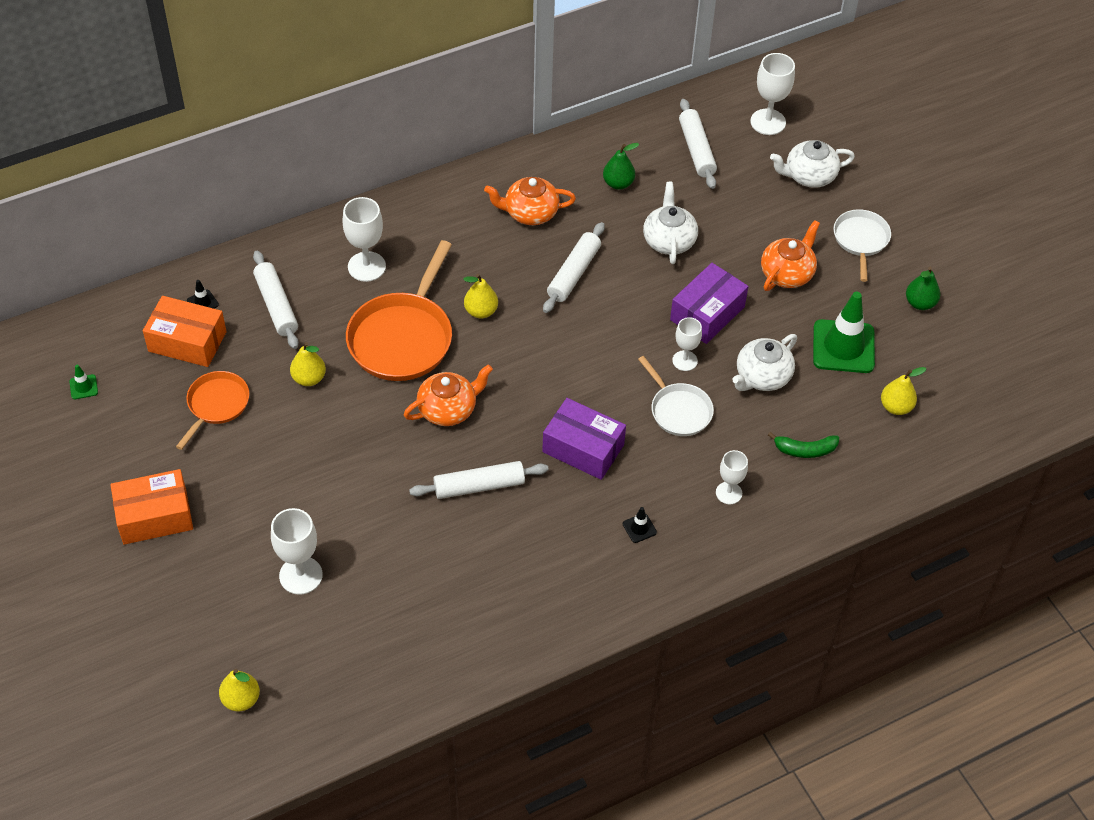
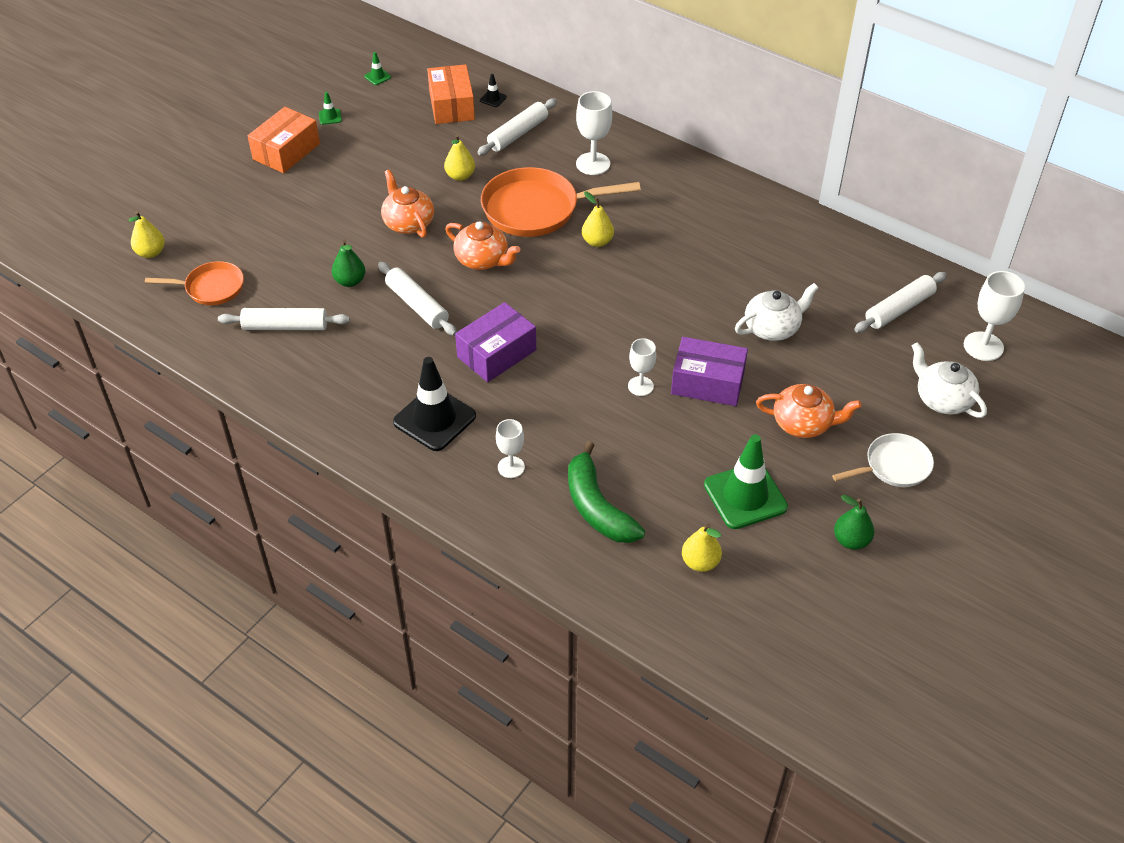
camera: 65 degrees right, 5 degrees down
(123, 455) = (330, 117): none -> green traffic cone
(155, 516) = (286, 151): orange box -> orange box turned 75 degrees clockwise
(216, 405) = (403, 141): orange pan -> orange pan (211, 288)
(301, 575) = (275, 241): white goblet -> none
(530, 213) = (727, 231): orange teapot -> orange teapot (408, 223)
(573, 273) = (682, 281): white rolling pin -> white rolling pin (285, 326)
(583, 448) = (497, 353): purple box -> purple box turned 45 degrees clockwise
(618, 183) = (810, 272): green pear -> green pear (350, 281)
(639, 528) = (434, 419): black traffic cone -> black traffic cone, size x2.38
(678, 410) = (581, 401): white pan -> none
(762, 376) = (662, 446): white teapot -> none
(805, 450) = (597, 507): green banana -> green banana, size x1.71

